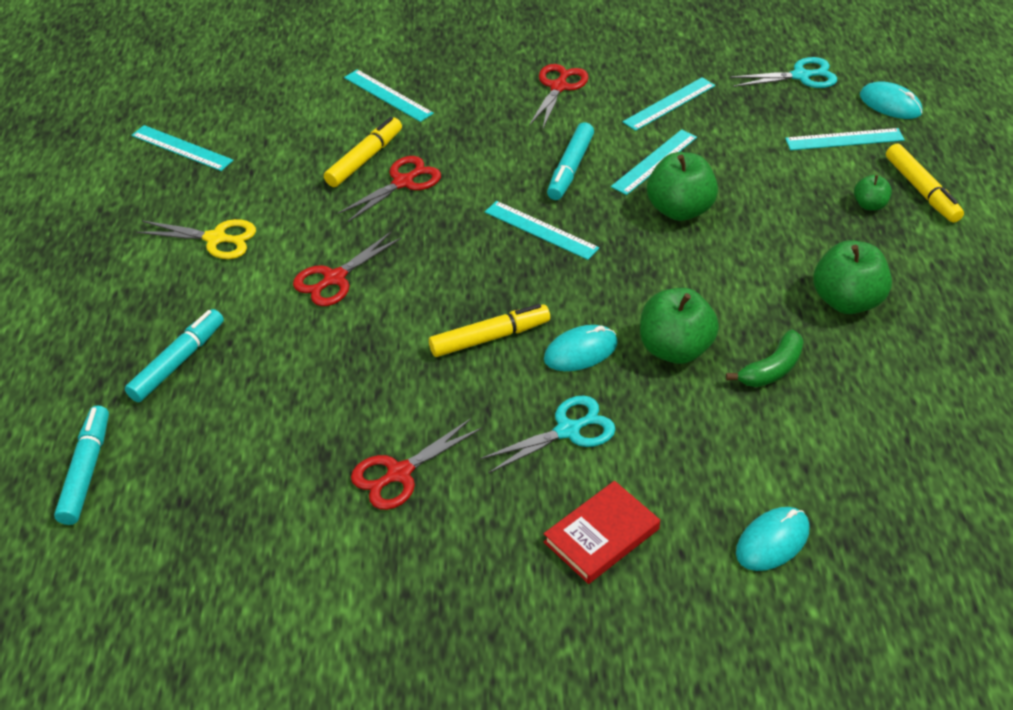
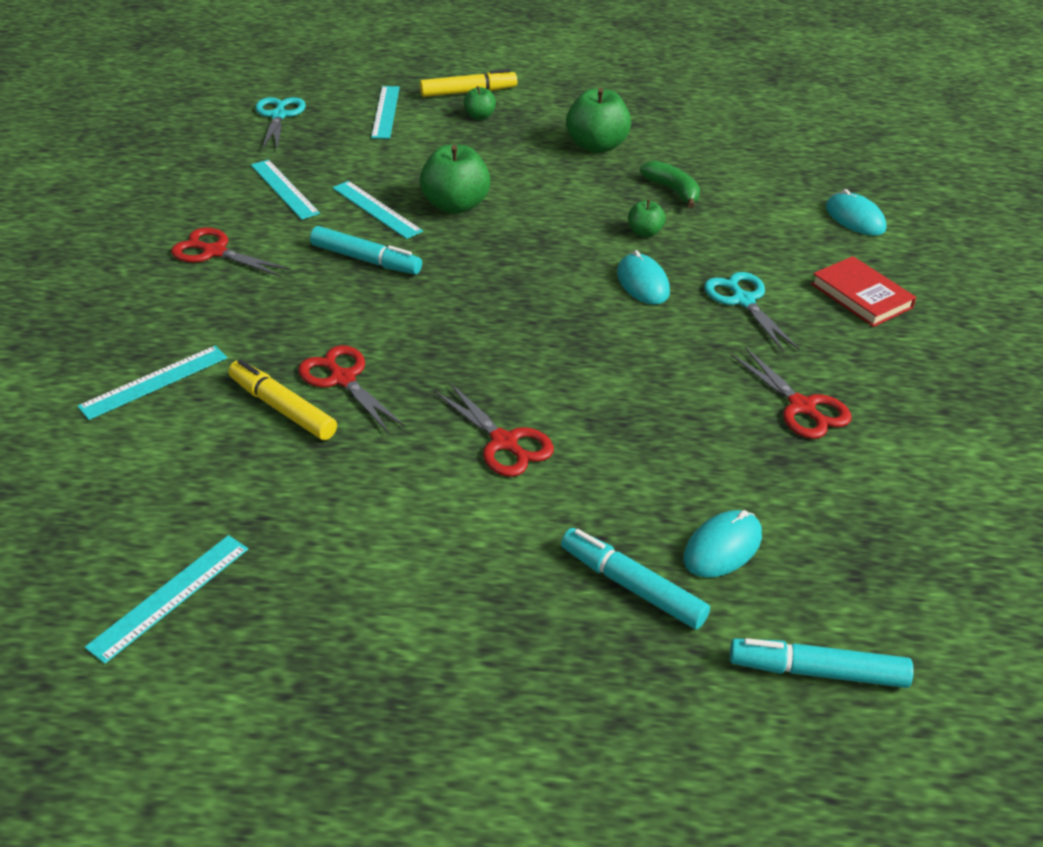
camera: 85 degrees left, 5 degrees down
(216, 239) = (399, 552): yellow scissors -> none
(490, 337) = (618, 335): yellow marker -> none
(541, 230) = (461, 288): turquoise ruler -> none
(675, 349) = (644, 233): green apple -> green apple, size x0.52
(890, 104) = (345, 84): turquoise mouse -> turquoise mouse (722, 547)

